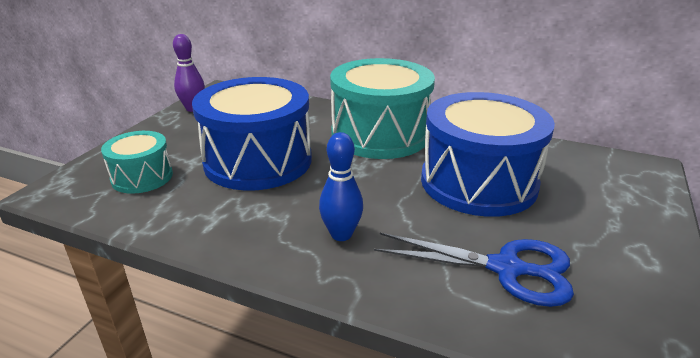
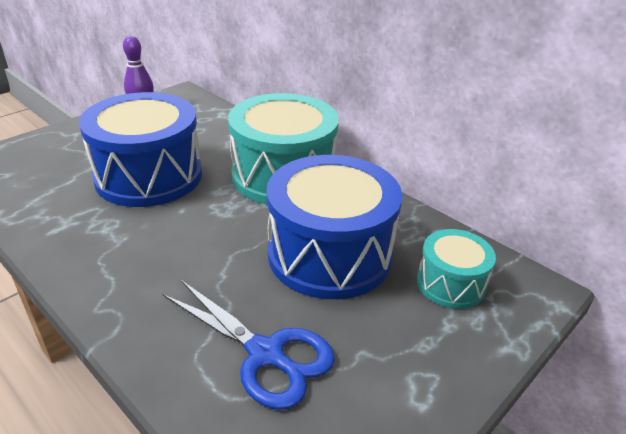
camera: 20 degrees right, 5 degrees up
(142, 177) = (45, 168): turquoise drum -> turquoise drum (450, 283)
(341, 234) = (152, 271): blue bowling pin -> none

